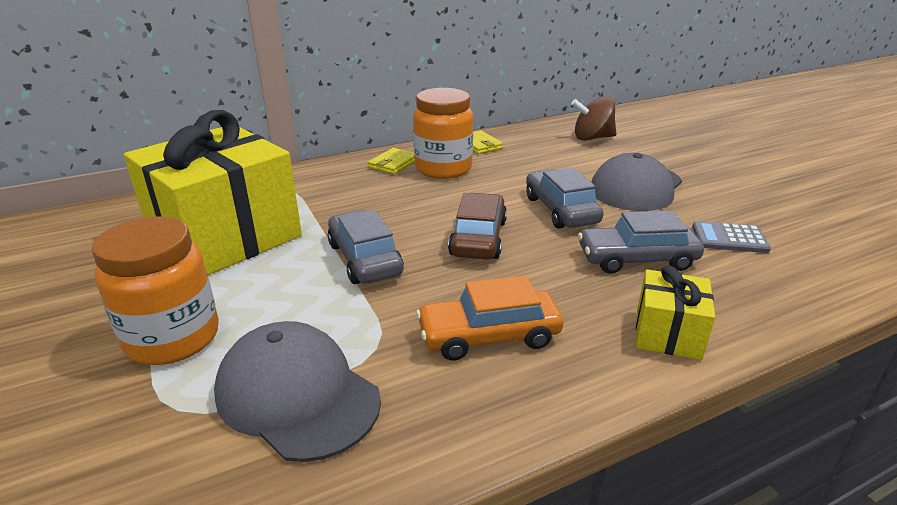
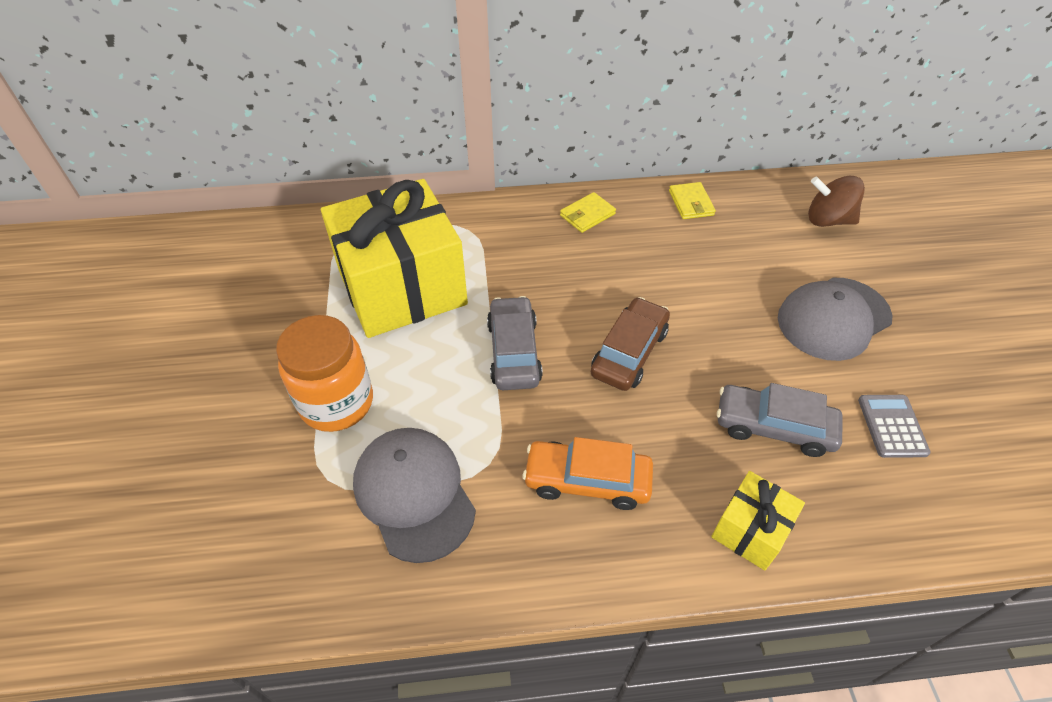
camera: 20 degrees right, 20 degrees up
(443, 168) = (636, 235): orange jar -> none
(560, 210) = (731, 333): grey car -> none
(729, 238) = (892, 426): grey calculator -> grey calculator turned 60 degrees clockwise

